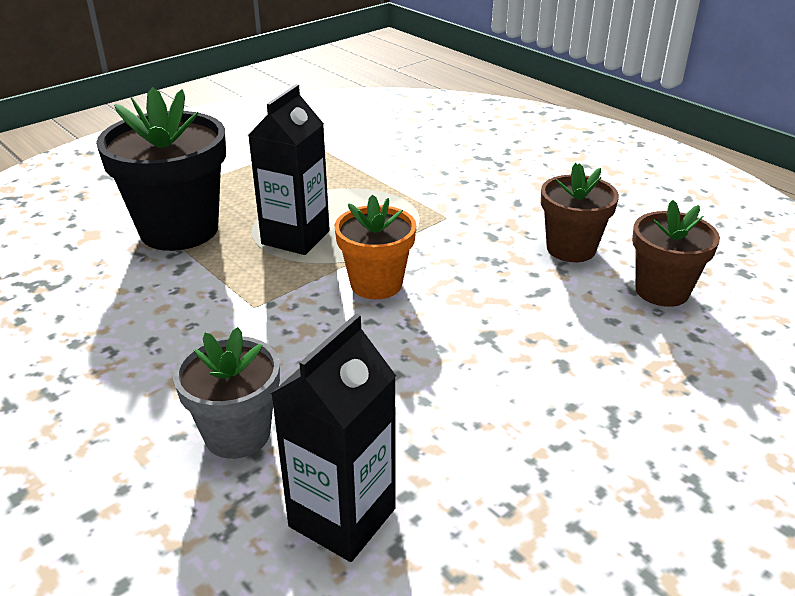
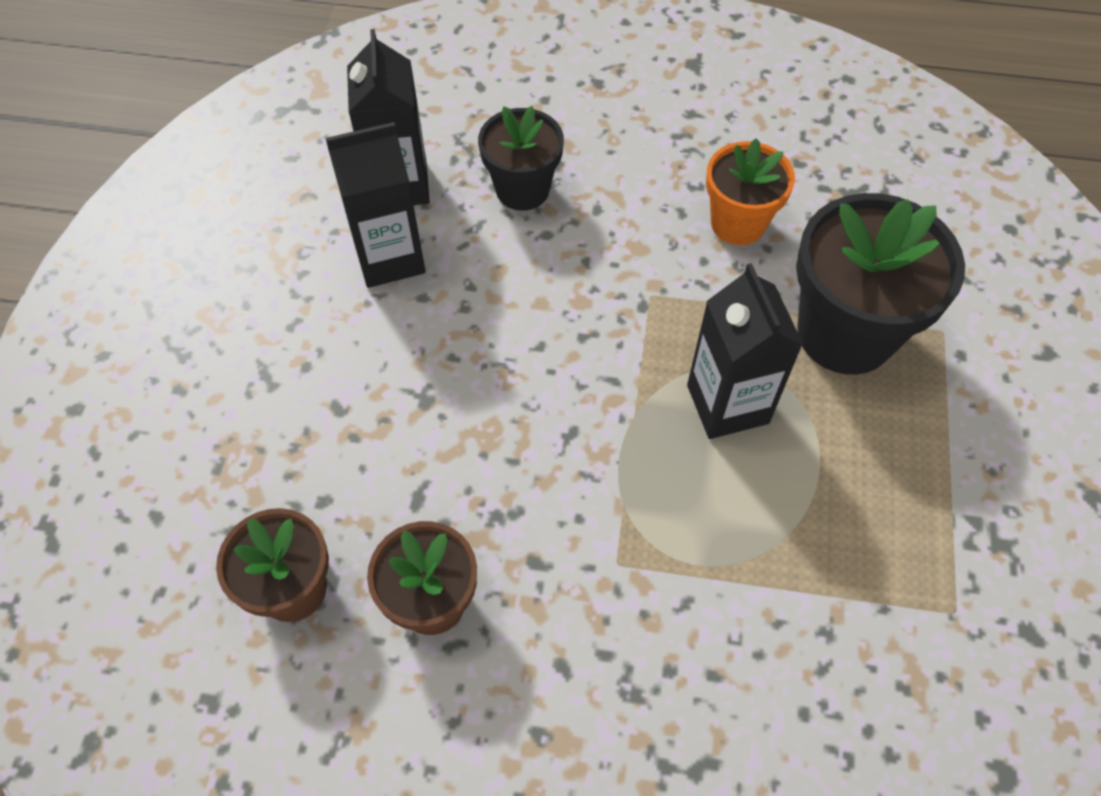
camera: 140 degrees right, 25 degrees up
(237, 434) = (522, 189): grey flower pot -> black flower pot
(376, 284) = (580, 394): orange flower pot -> orange flower pot (738, 223)
(422, 449) = (389, 258): none -> black carton

